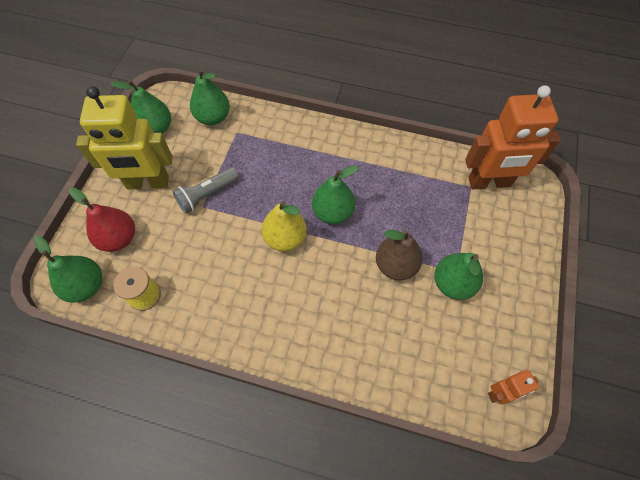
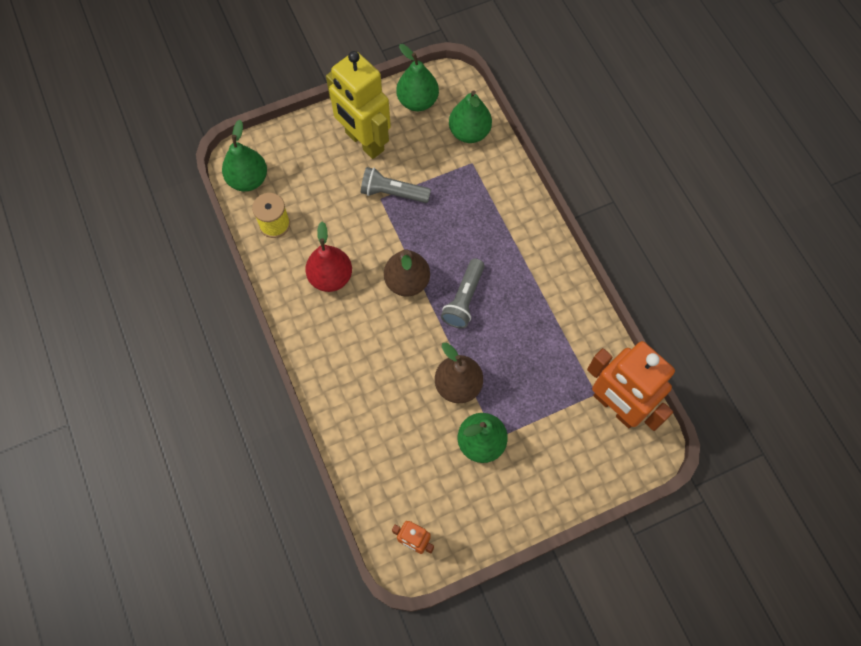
camera: 50 degrees right, 5 degrees up
(119, 238) = (302, 166): red pear -> red pear (331, 277)
(285, 238) = (407, 282): yellow pear -> brown pear
(333, 212) = (464, 299): green pear -> grey flashlight

